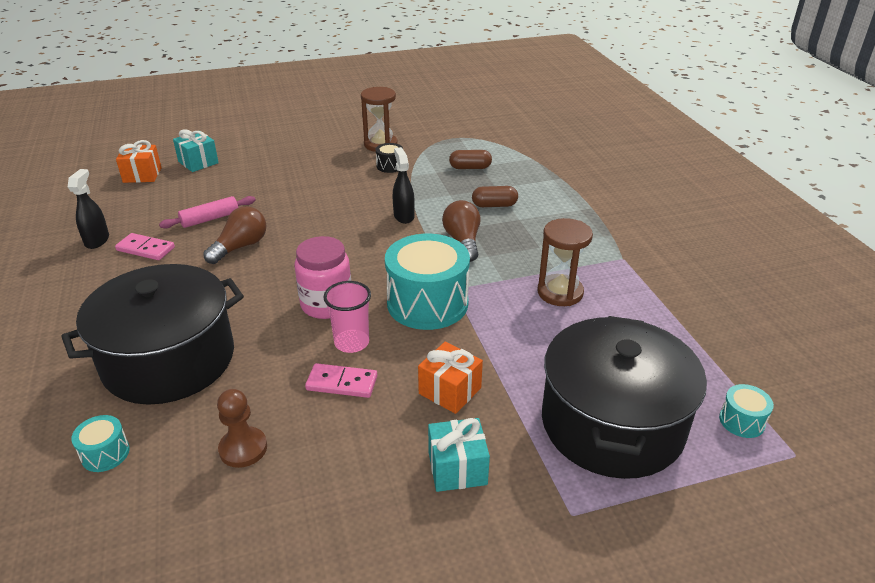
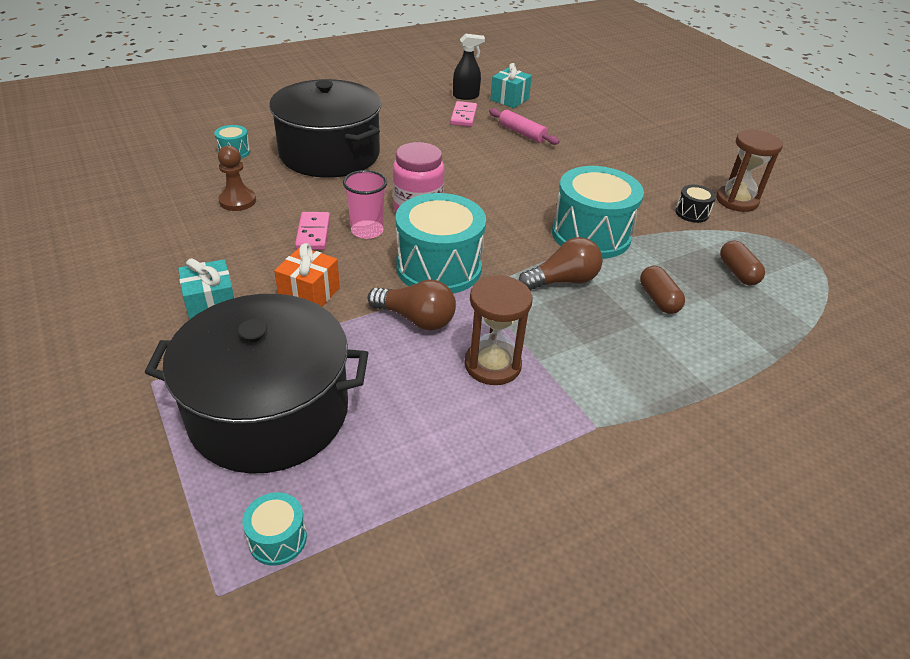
camera: 75 degrees right, 5 degrees up
(142, 175) = (571, 91): orange gift -> none
(198, 162) = (611, 110): turquoise gift -> turquoise gift (509, 99)
(240, 247) = (486, 154): brown light bulb -> brown light bulb (416, 319)
(403, 216) = (591, 235): black spray bottle -> turquoise drum

